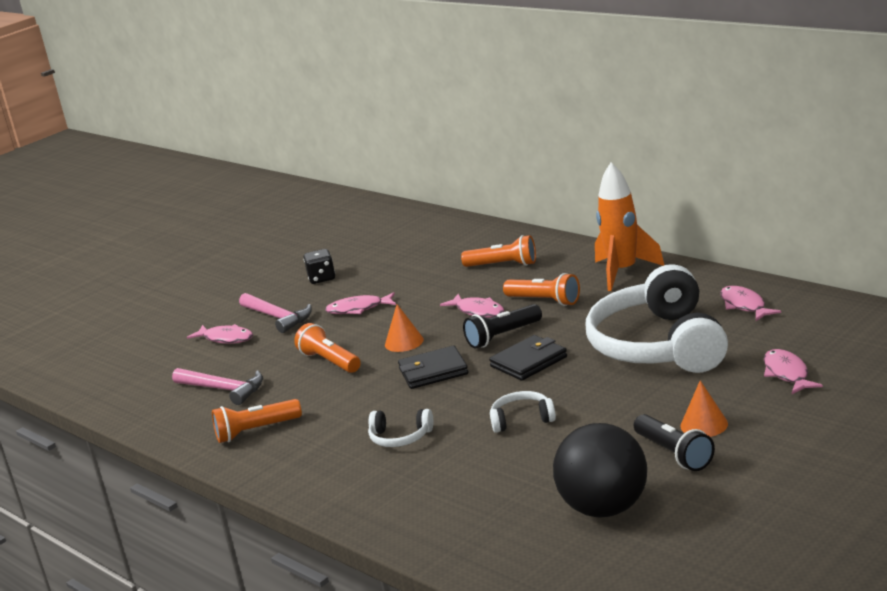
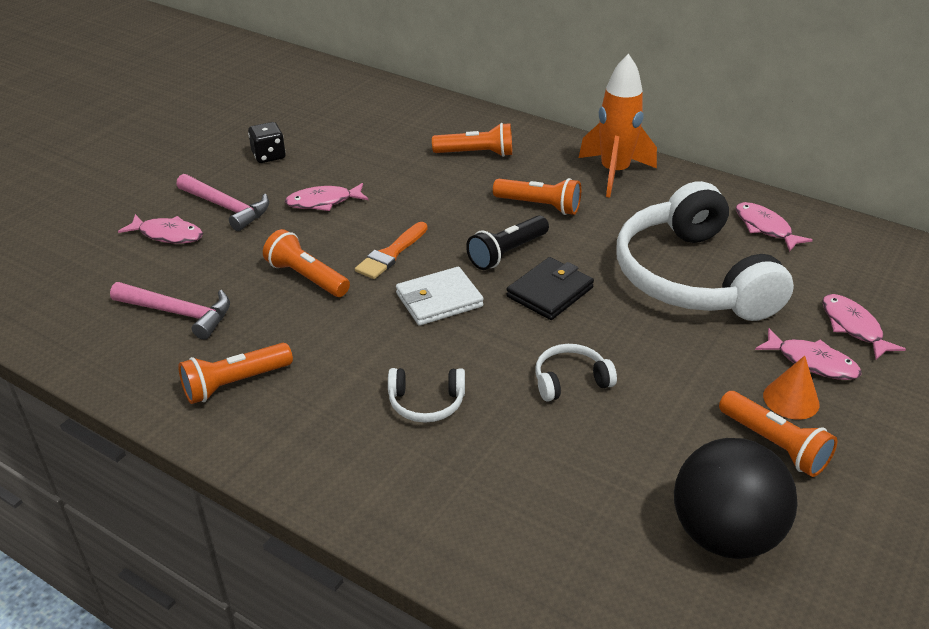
camera: 15 degrees left, 15 degrees up
(404, 342) = (391, 254): orange cone -> orange brush
(433, 371) = (439, 300): black wallet -> white wallet
(478, 311) = (466, 215): pink fish -> pink fish (812, 362)
(674, 454) = (774, 445): black flashlight -> orange flashlight

